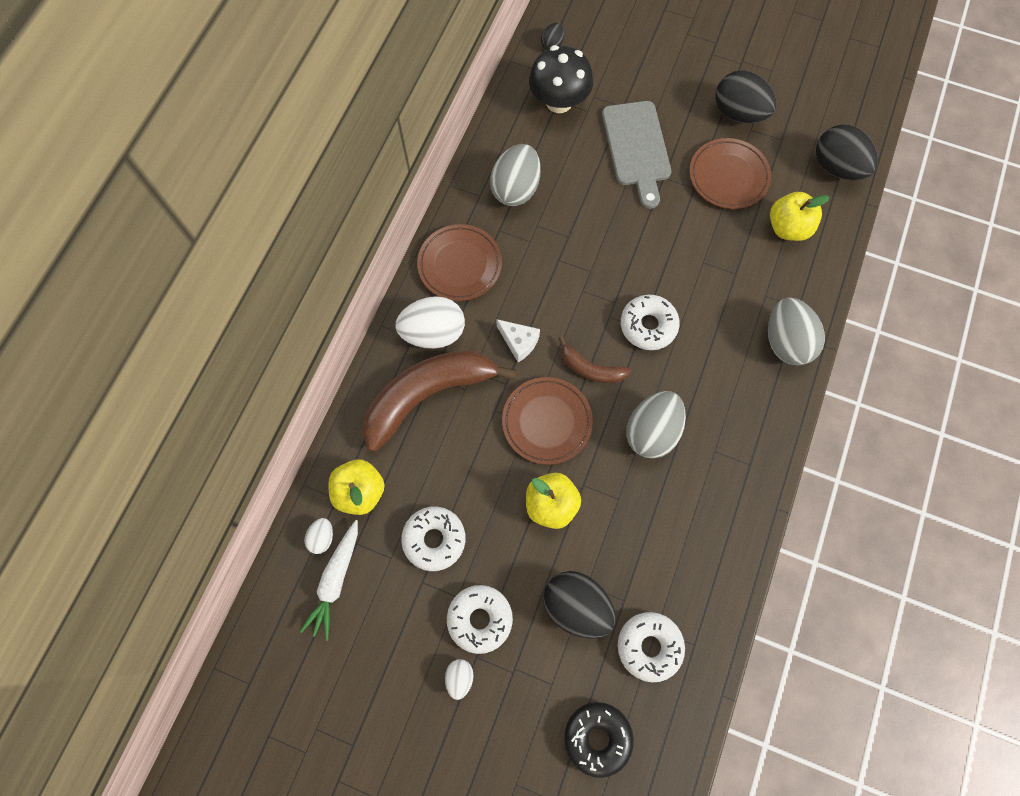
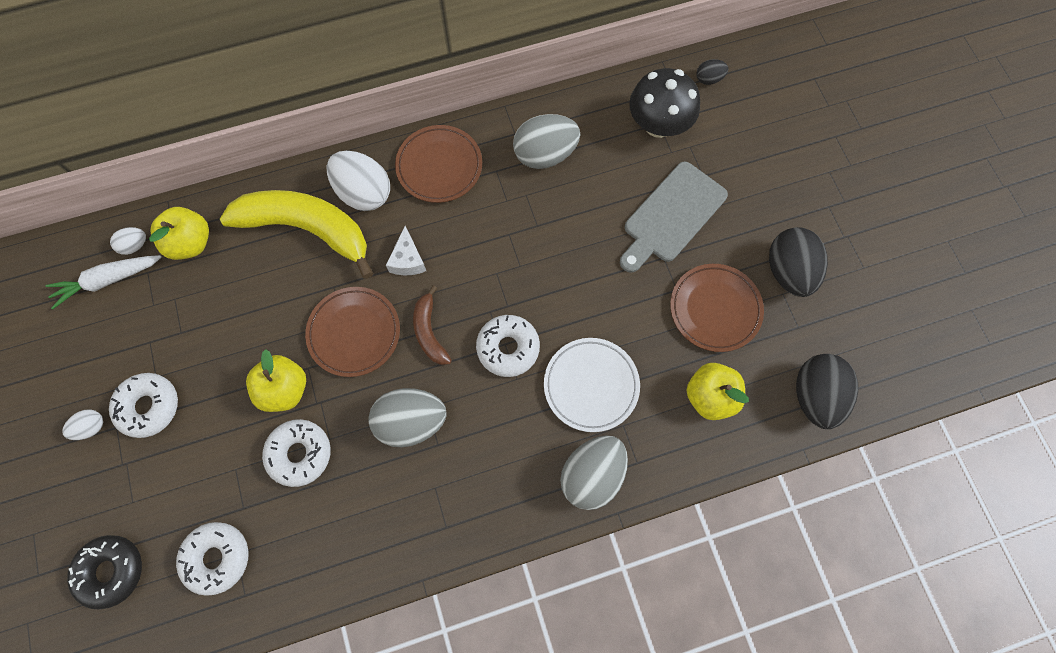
camera: 50 degrees right, 0 degrees up
(428, 395) = (308, 229): brown banana -> yellow banana
(434, 539) = (190, 324): white donut -> white donut (299, 454)
(576, 606) = (211, 473): black egg -> none
(720, 293) = (591, 385): none -> white plate

